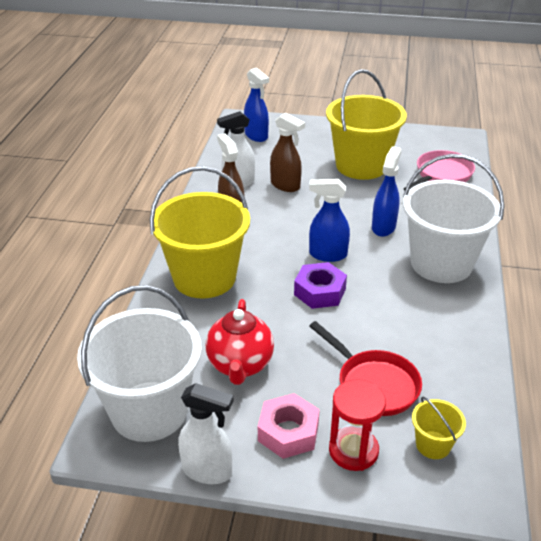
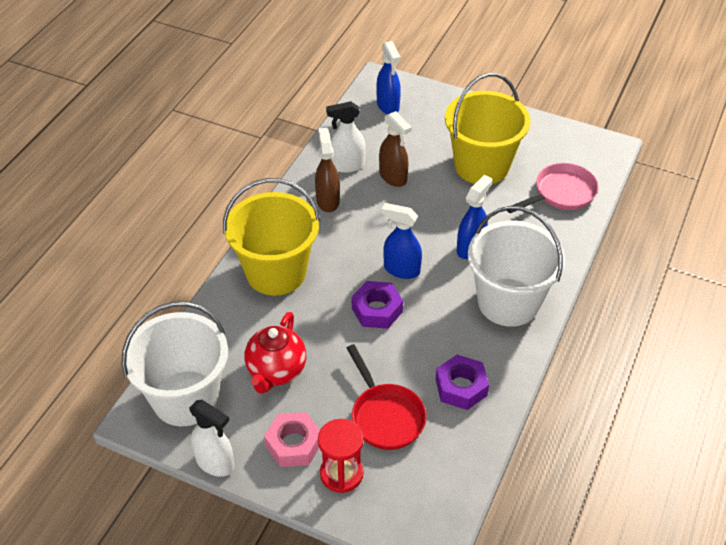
camera: 15 degrees right, 10 degrees up
(433, 445) = (411, 485): yellow bucket -> none
(435, 343) = (461, 387): none -> purple nut

